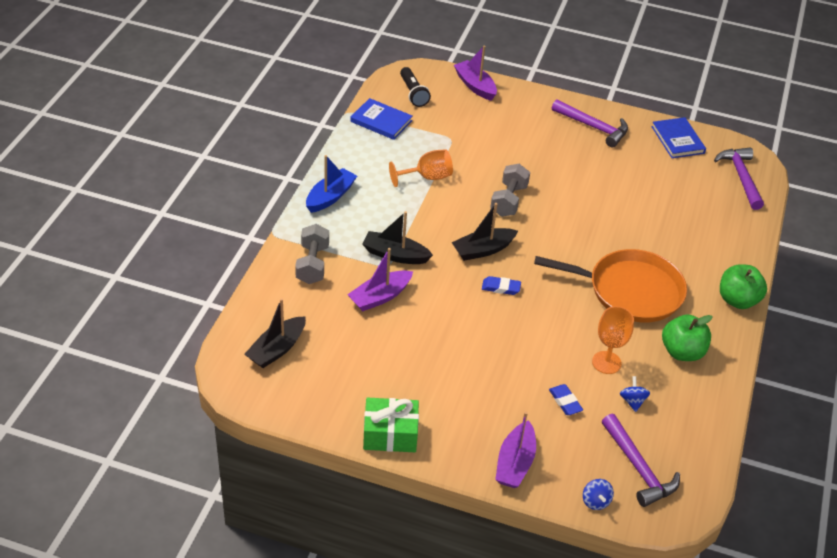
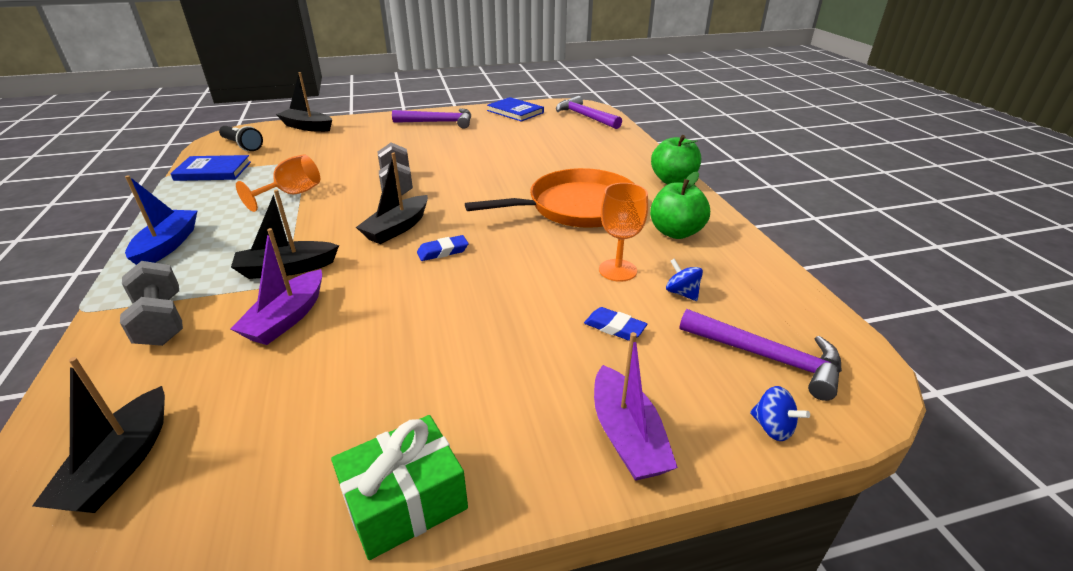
camera: 30 degrees left, 10 degrees down
(475, 86) = (307, 127): purple boat -> black boat

